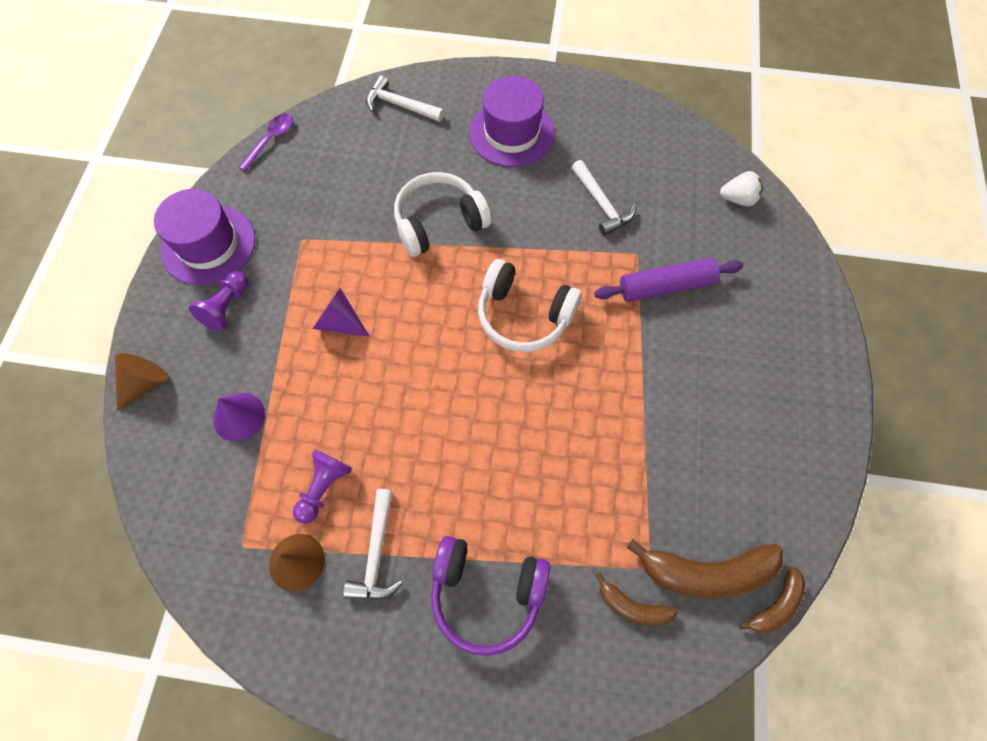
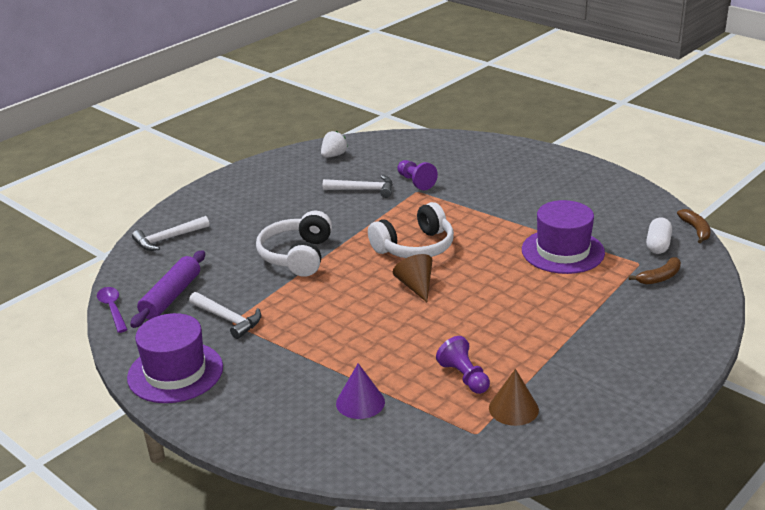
camera: 55 degrees left, 35 degrees down
(145, 383) = (273, 447): brown cone -> brown cone (416, 286)
(227, 307) = (249, 379): purple pawn -> purple pawn (415, 182)
(339, 322) = (330, 327): purple cone -> none
(376, 553) = (539, 368): white hammer -> white hammer (228, 319)
(487, 593) = (607, 330): purple headphones -> none
(511, 133) = (260, 202): purple hat -> purple hat (562, 251)
(665, 286) = (452, 190): purple rolling pin -> purple rolling pin (171, 297)
(706, 572) = (658, 245): brown banana -> white capsule
(738, 199) = (418, 145): white strawberry -> white strawberry (333, 155)

